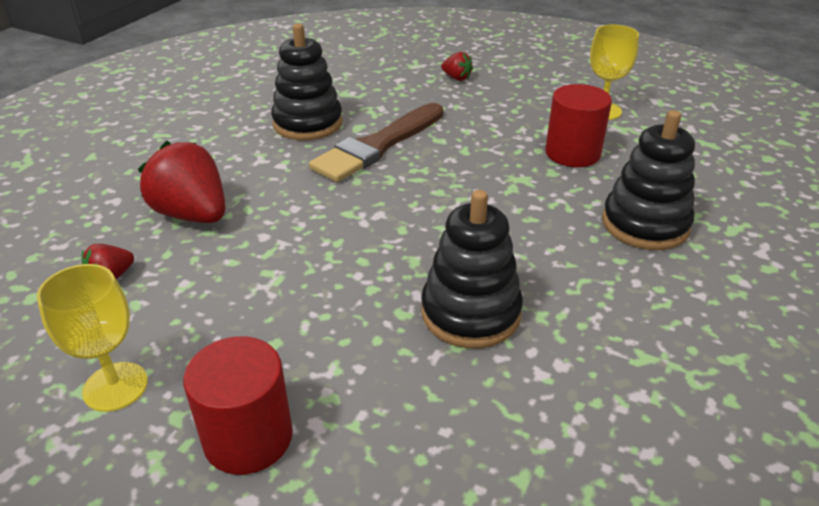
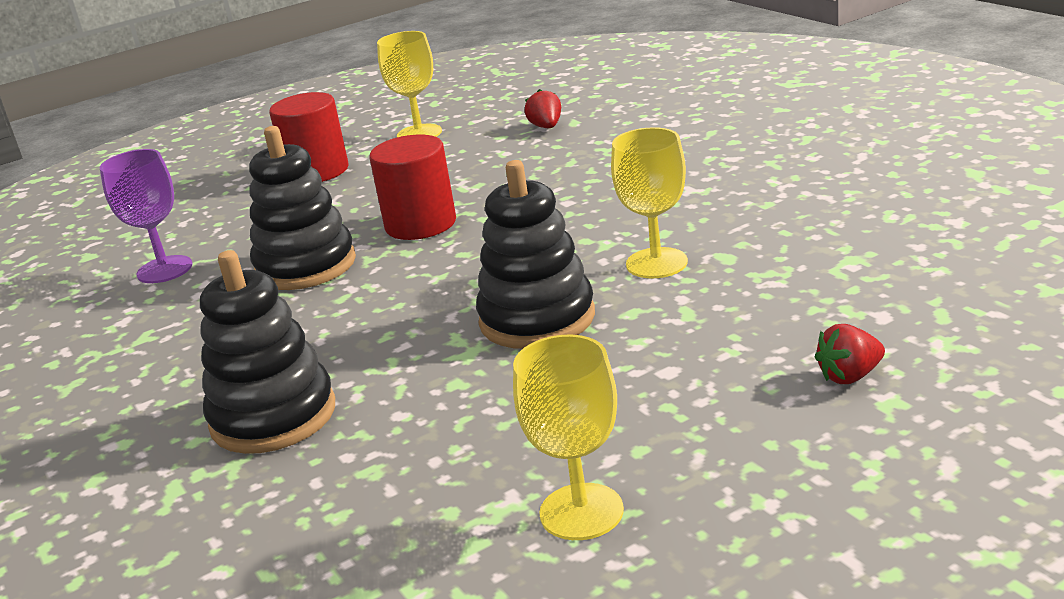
camera: 125 degrees right, 10 degrees down
(192, 215) = (608, 155): red strawberry -> none
(308, 123) = (765, 223): black stacking toy -> black stacking toy (537, 319)
(377, 146) = (656, 263): brown brush -> yellow goblet
(543, 432) = (164, 270): none -> purple goblet
(572, 153) = (481, 419): red cylinder -> red cylinder (420, 224)

